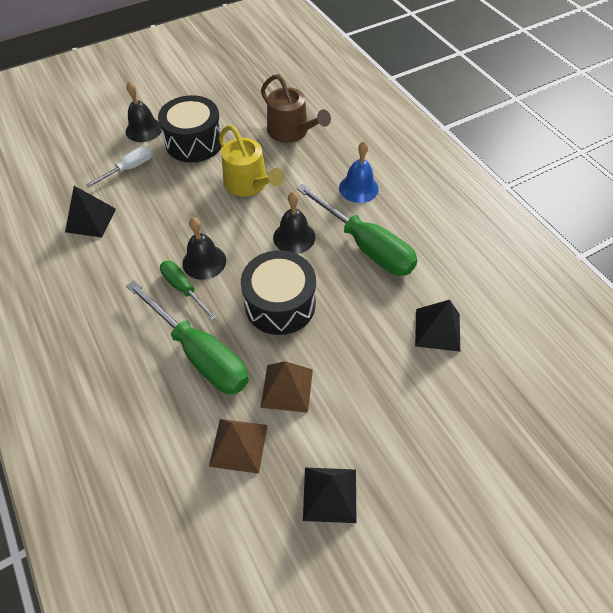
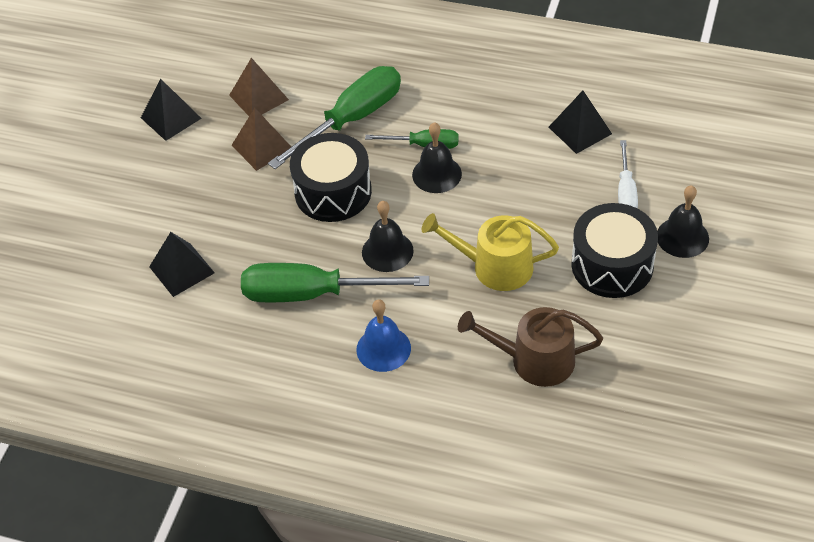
camera: 140 degrees right, 5 degrees down
(200, 353) = (351, 119): green screwdriver -> green screwdriver turned 135 degrees clockwise

